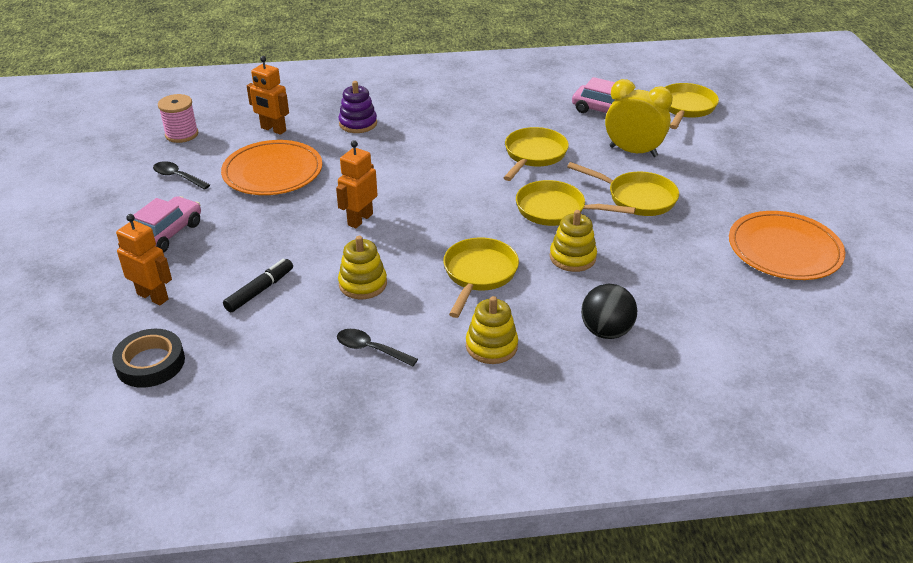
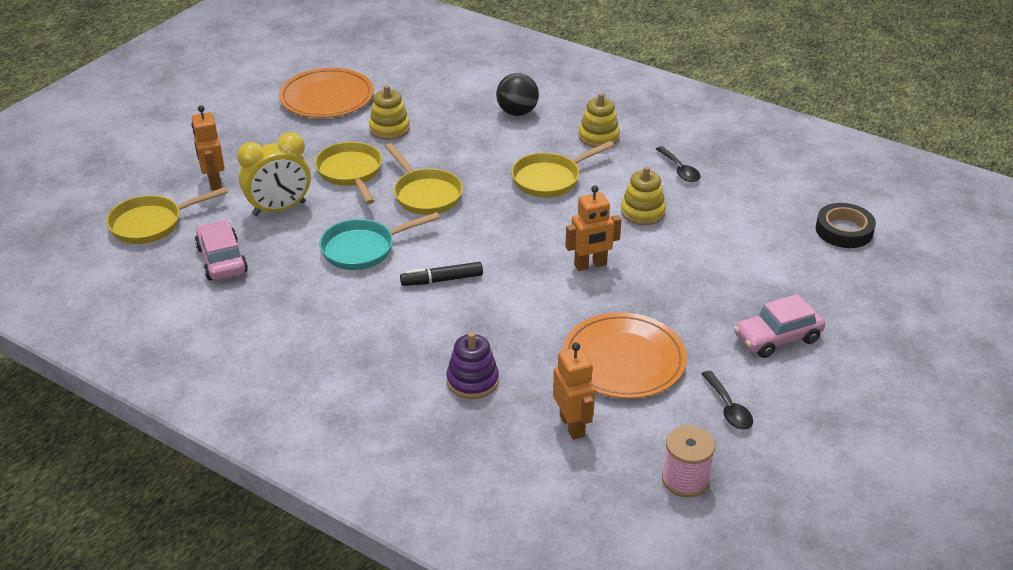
camera: 140 degrees left, 0 degrees up
(153, 296) = (819, 281): orange robot -> orange robot (214, 182)
(260, 290) = (727, 244): black marker -> black marker (442, 280)
(534, 155) = (363, 249): yellow pan -> turquoise pan
(572, 257) = (469, 158): yellow stacking toy -> yellow stacking toy (389, 129)
(633, 151) = (279, 209): yellow clock -> yellow clock turned 90 degrees counterclockwise

